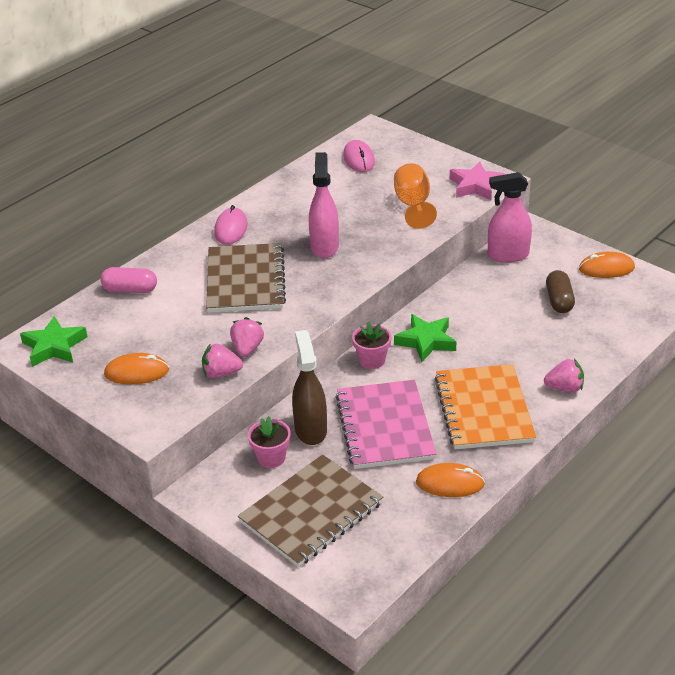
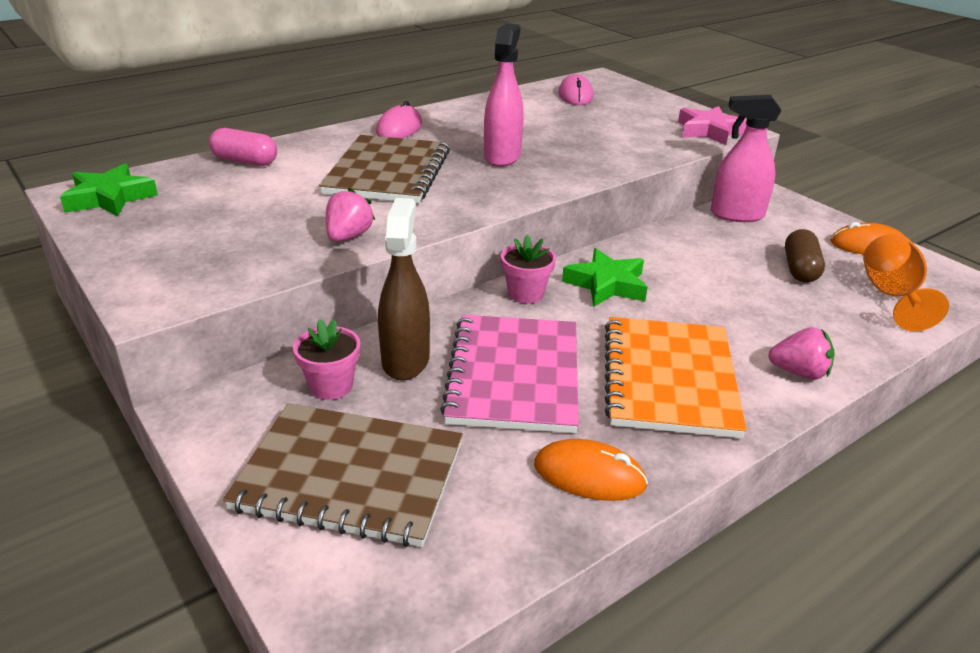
camera: 10 degrees right, 5 degrees down
(136, 372) = (187, 238): orange mouse -> none
(221, 373) = (296, 257): pink strawberry -> none
(311, 512) = (350, 476): brown notebook -> brown notebook turned 45 degrees clockwise
(413, 205) = (626, 137): orange goblet -> orange goblet (891, 296)

